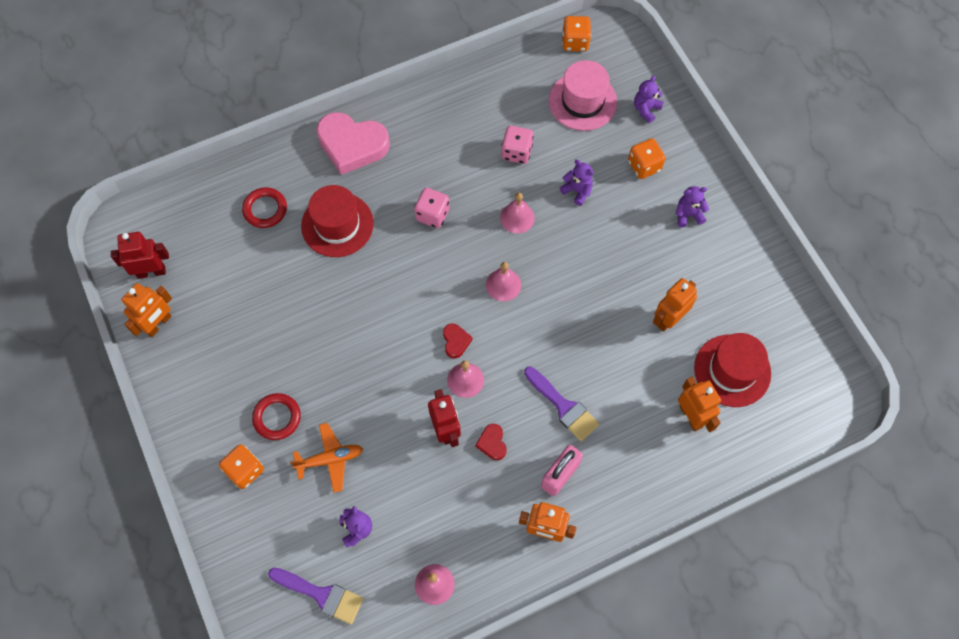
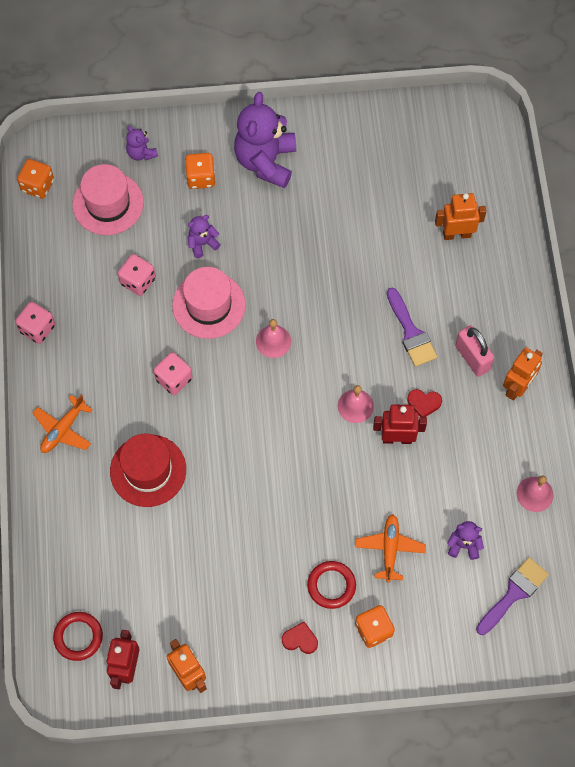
camera: 70 degrees left, 0 degrees up
(265, 209) = (101, 535): red ring -> red ring (78, 637)
(352, 145) = (63, 429): pink heart -> orange plane
(438, 92) = (37, 328): none -> pink dice
(456, 341) = (314, 402): red heart -> red heart (300, 639)
(517, 217) = (208, 305): pink bell -> pink hat
(563, 406) = (411, 332): purple brush -> purple brush turned 90 degrees clockwise
(668, 319) = (360, 217): orange robot -> none
(688, 214) = (266, 161): purple teddy bear -> purple teddy bear, size x2.13
(732, 370) = (427, 186): red hat -> none

